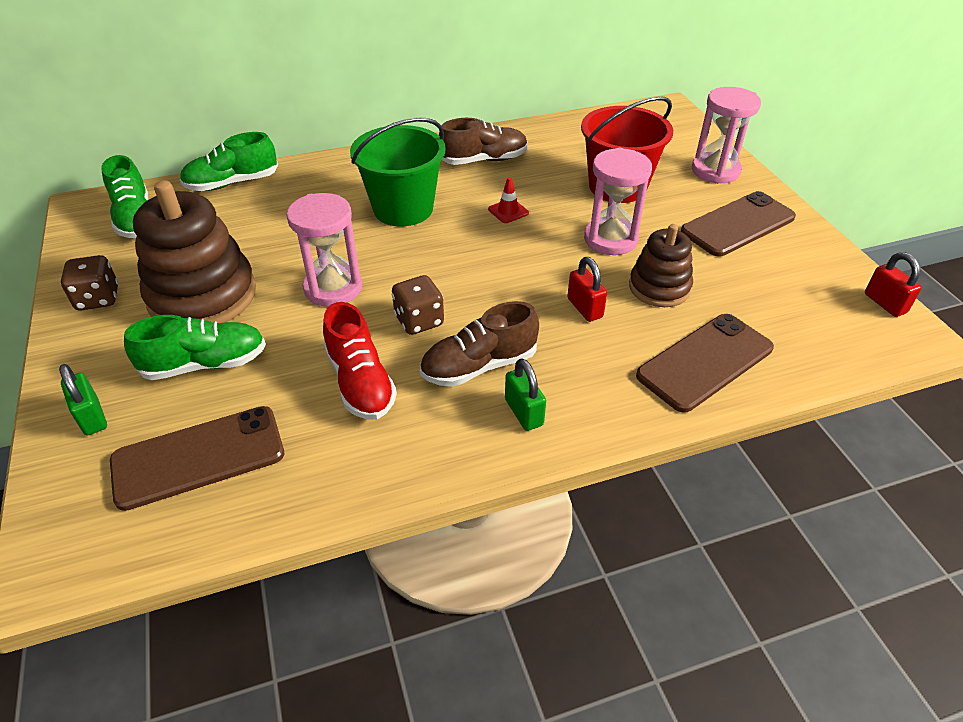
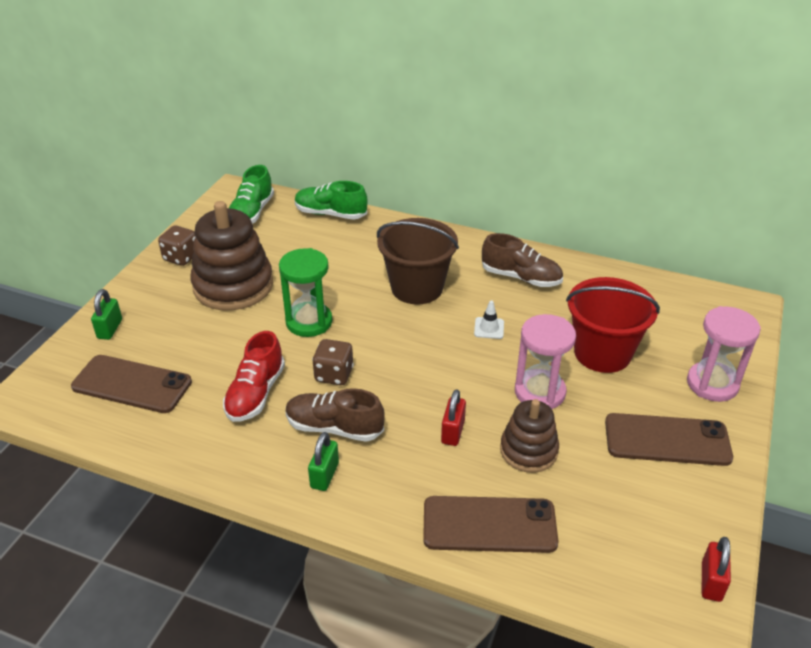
camera: 40 degrees right, 5 degrees down
(205, 364) = (190, 331): green shoe -> none
(333, 288) = (309, 322): pink hourglass -> green hourglass
(403, 209) = (417, 288): green bucket -> brown bucket
(508, 211) = (489, 328): red traffic cone -> white traffic cone

